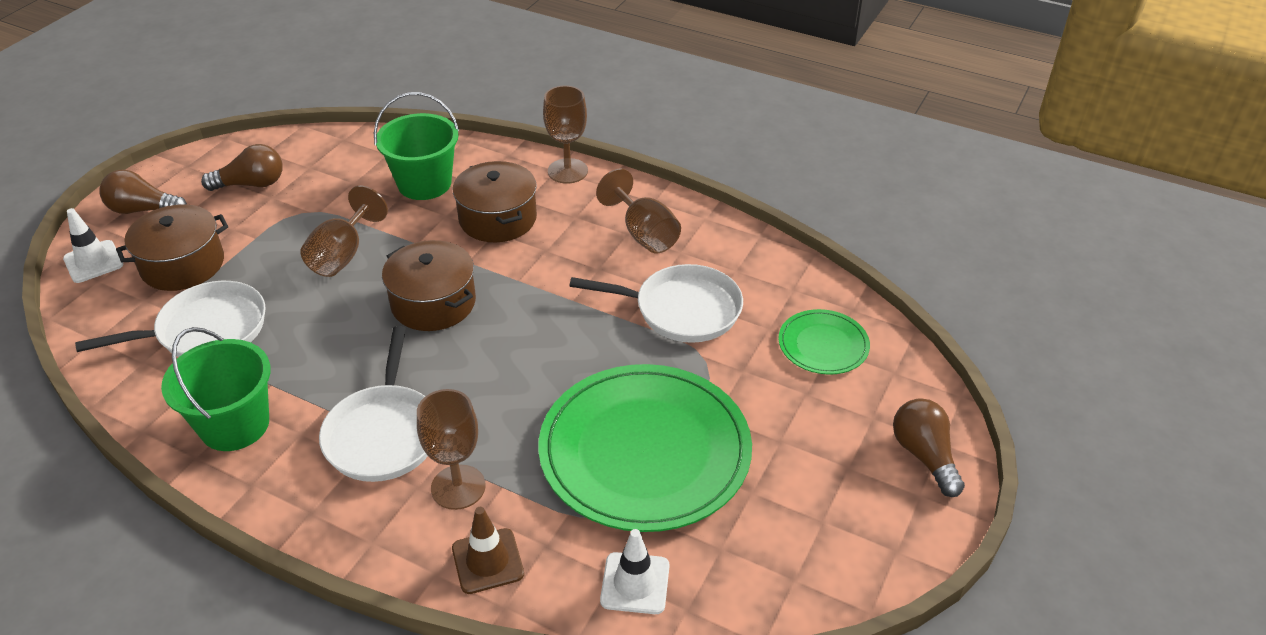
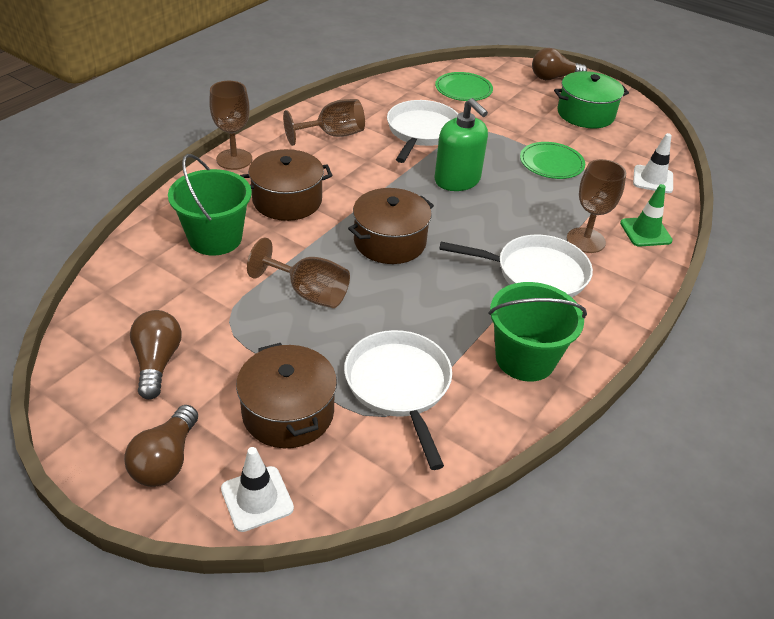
camera: 85 degrees left, 0 degrees up
(487, 561) = (645, 232): brown traffic cone -> green traffic cone
(573, 352) = (457, 180): none -> green soap dispenser
(645, 451) = (551, 163): green plate -> green plate, size x0.47
(815, 498) = (585, 114): none -> green pot

